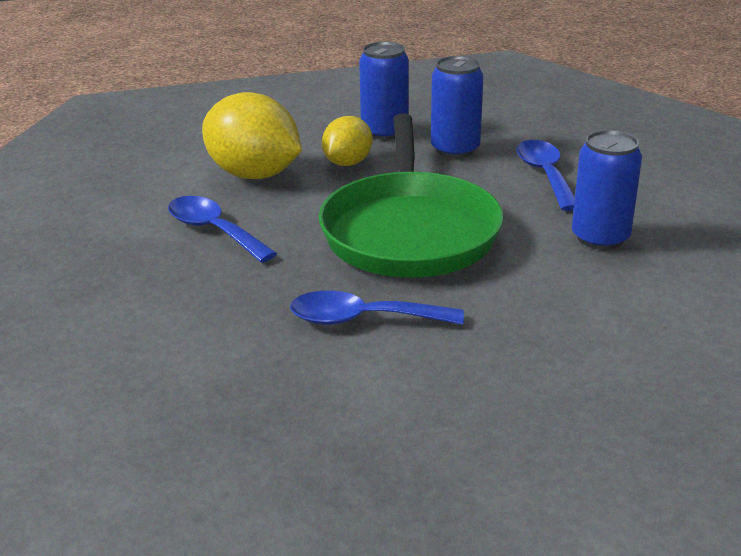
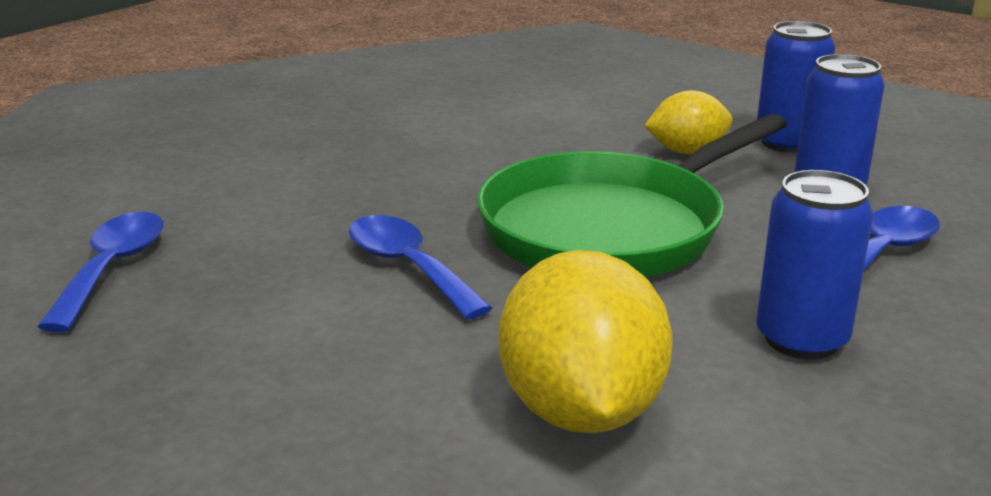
camera: 50 degrees right, 5 degrees down
(214, 230) = (458, 149): blue spoon -> blue spoon (112, 269)
(254, 174) = (583, 125): yellow lemon -> yellow lemon (581, 411)

